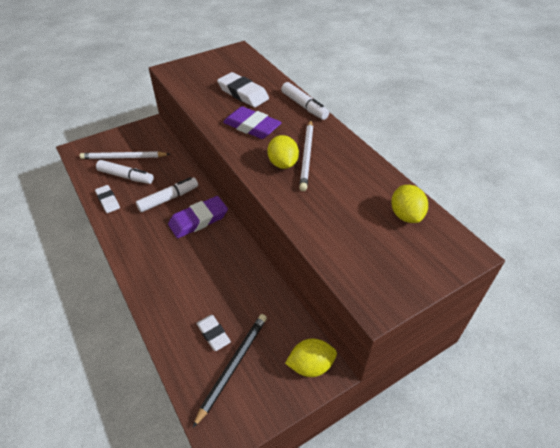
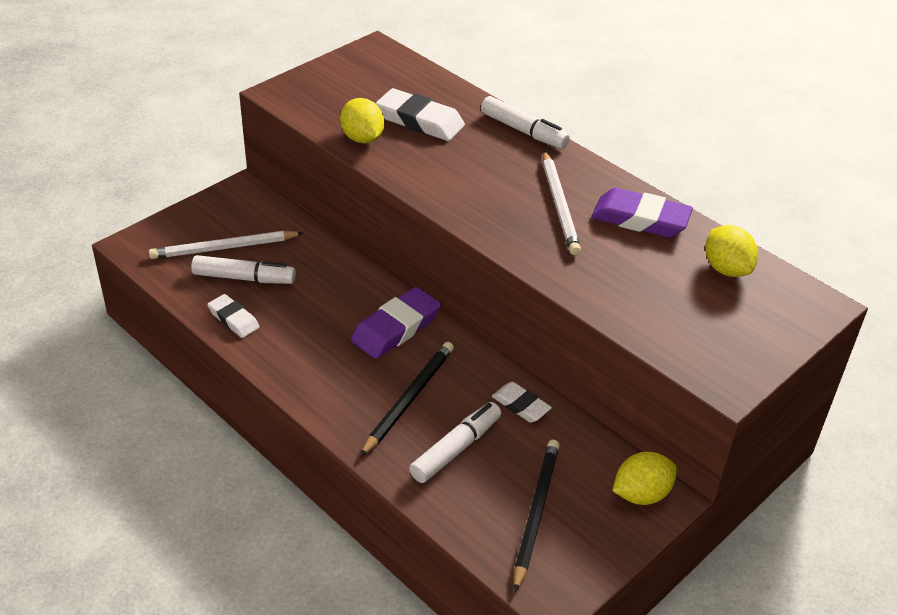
camera: 15 degrees left, 5 degrees down
(169, 199) = (333, 303): white marker -> white marker (456, 449)
(186, 268) = (409, 399): none -> black pencil
(213, 334) = (490, 478): white eraser -> white eraser (521, 405)
(252, 126) = (458, 171): purple eraser -> purple eraser (640, 219)
(283, 164) = (529, 221): yellow lemon -> yellow lemon (362, 138)

